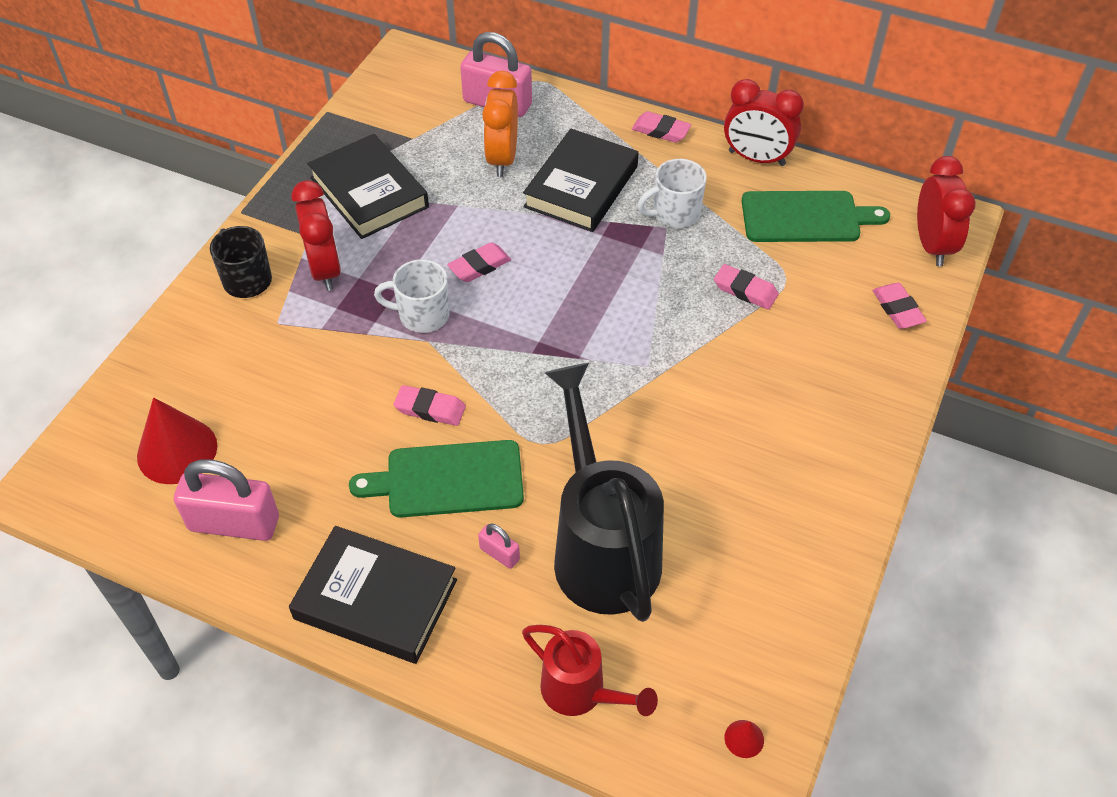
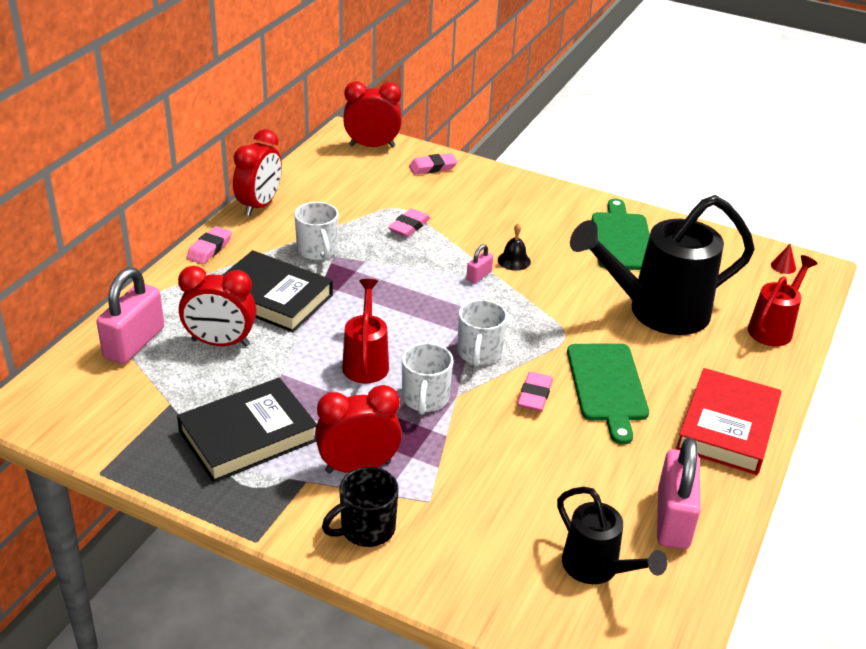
camera: 90 degrees left, 15 degrees down
(177, 451) = (597, 568): red cone -> black watering can
(376, 599) = (727, 427): black book -> red book
(479, 266) = (366, 362): pink eraser -> red watering can
(499, 554) = (672, 361): pink padlock -> pink padlock (479, 276)
(500, 360) = (479, 353): none -> white mug
(502, 158) = (220, 343): orange clock -> red clock
(691, 395) = (514, 260): none -> black bell
(806, 217) = (334, 191): green cutting board -> green cutting board (622, 239)

